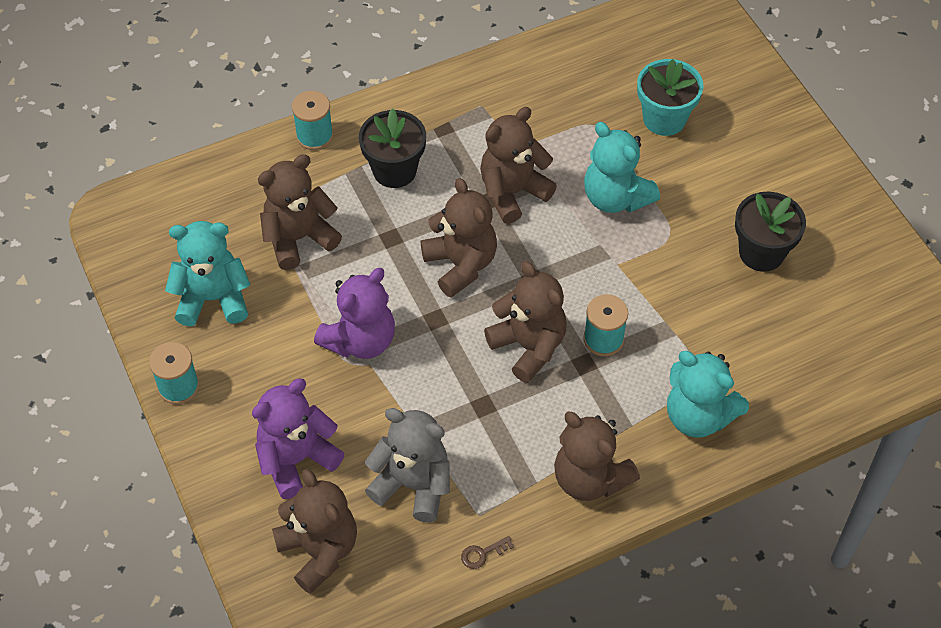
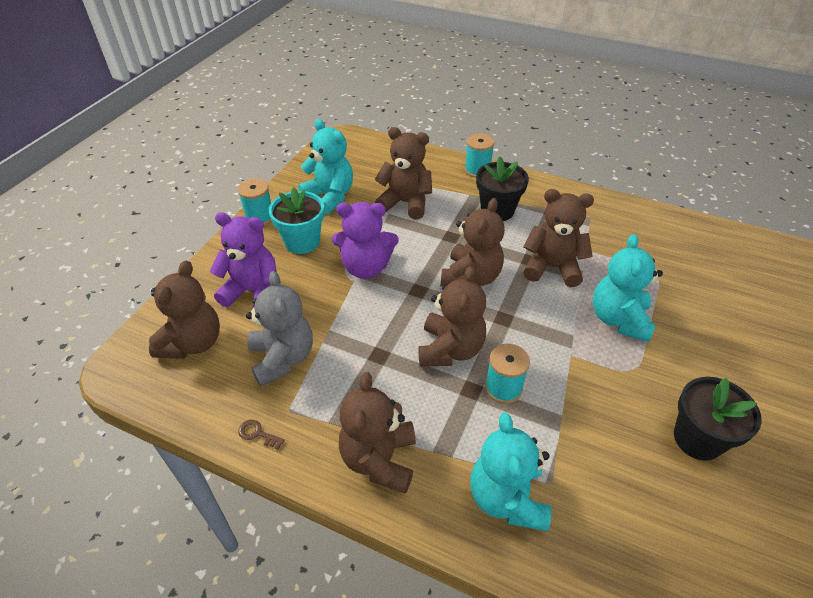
camera: 50 degrees right, 10 degrees down
(664, 119) = (712, 304): turquoise flower pot -> turquoise flower pot (302, 242)

